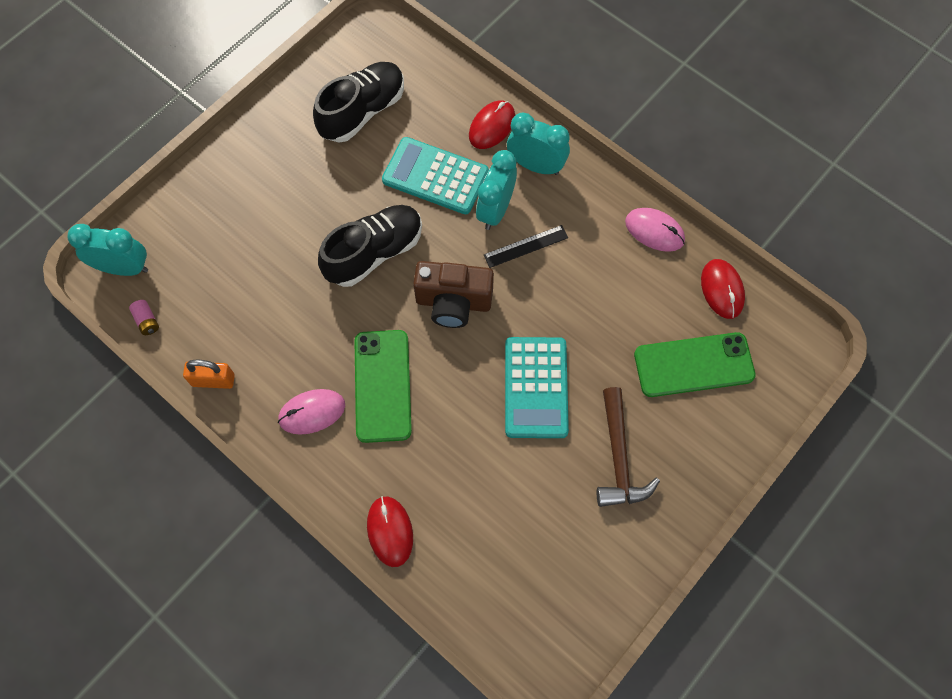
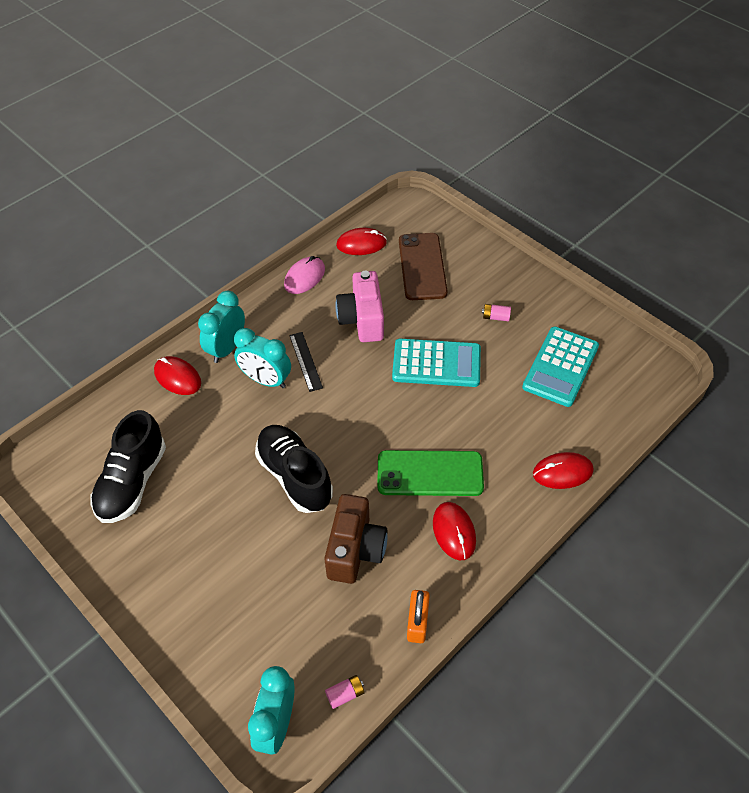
camera: 85 degrees left, 15 degrees down
(312, 412) = (454, 532): pink mouse -> red mouse
(363, 111) = (132, 482): black shoe -> black shoe turned 120 degrees counterclockwise
(435, 176) = (221, 424): turquoise calculator -> turquoise calculator (560, 367)
(453, 302) = (353, 416): brown camera -> brown camera (355, 550)
(595, 301) = (362, 320): none -> pink camera
(618, 457) = (495, 317): brown hammer -> pink battery
(694, 365) = (422, 266): green phone -> brown phone

